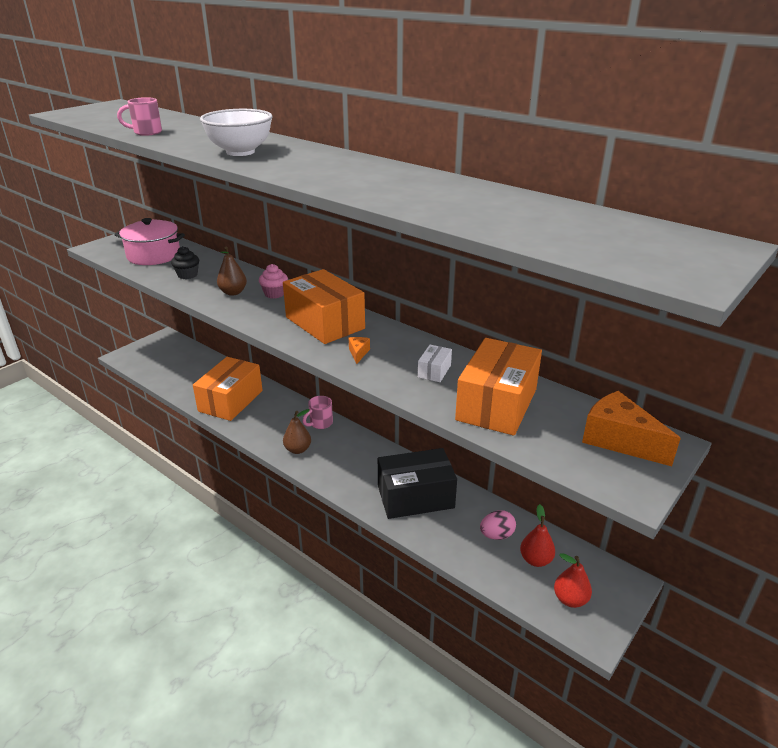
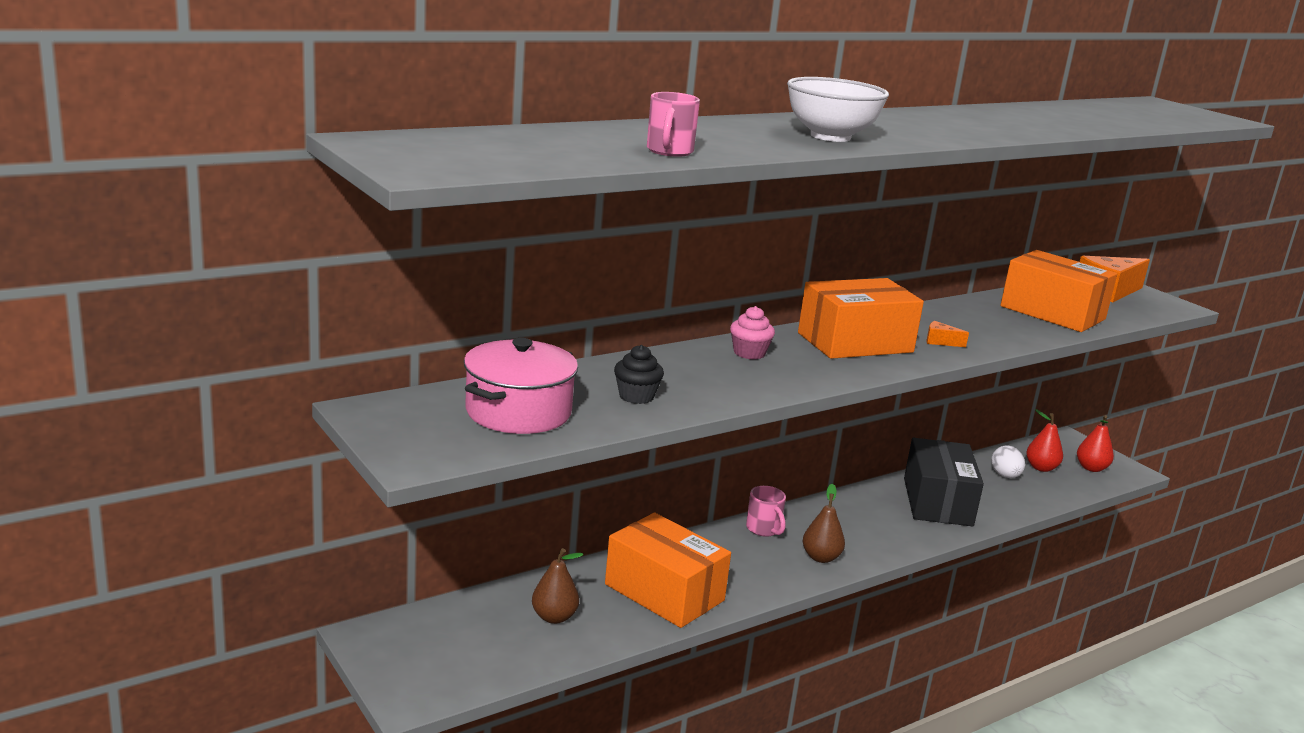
camera: 75 degrees left, 10 degrees down
(233, 292) = (729, 376): brown pear -> brown pear (554, 617)
(434, 371) = (986, 320): white box -> none
(496, 535) = (1005, 476): pink egg -> white egg

